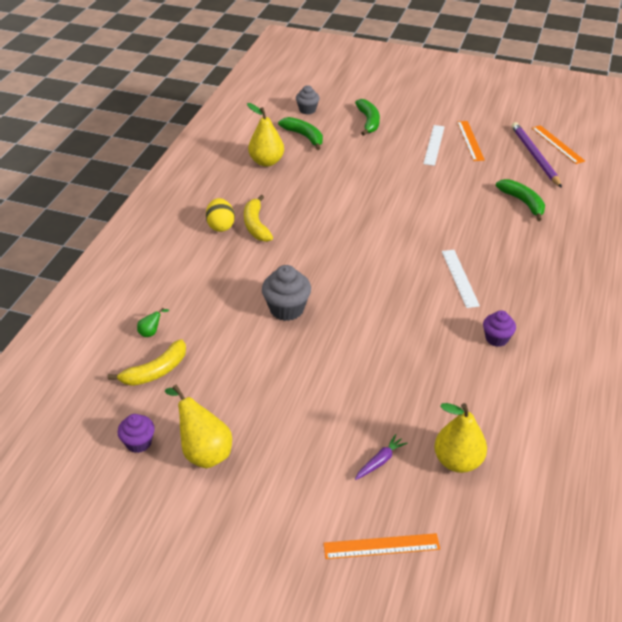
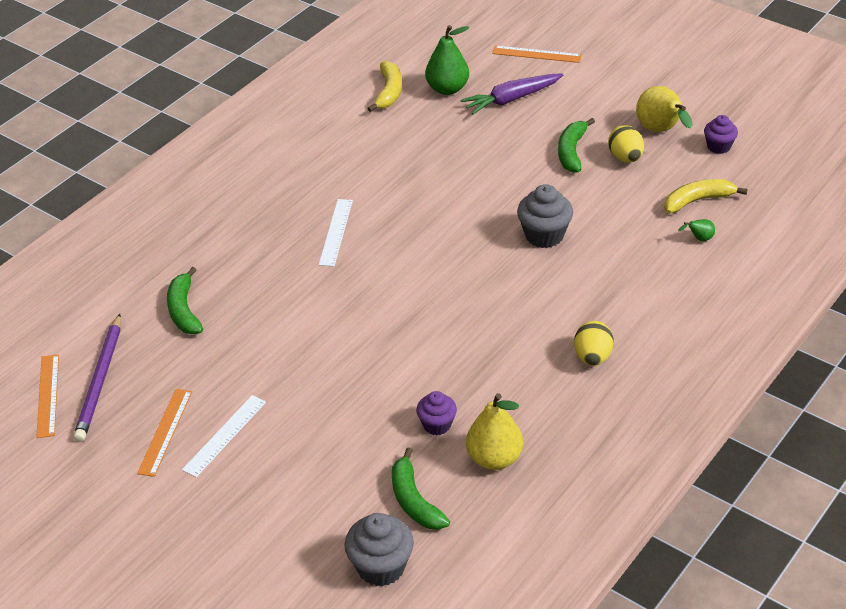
camera: 160 degrees left, 0 degrees up
(234, 407) = (625, 158): none -> yellow egg
(256, 225) = (545, 348): yellow banana -> yellow banana (389, 92)
(307, 110) = (381, 567): grey cupcake -> grey cupcake, size x1.56
(368, 121) = (293, 511): green banana -> green banana (572, 151)
(380, 461) = (511, 99): purple carrot -> purple carrot, size x1.84
(457, 461) = (447, 89): yellow pear -> green pear
(496, 338) = (344, 167): purple cupcake -> purple cupcake (437, 425)

